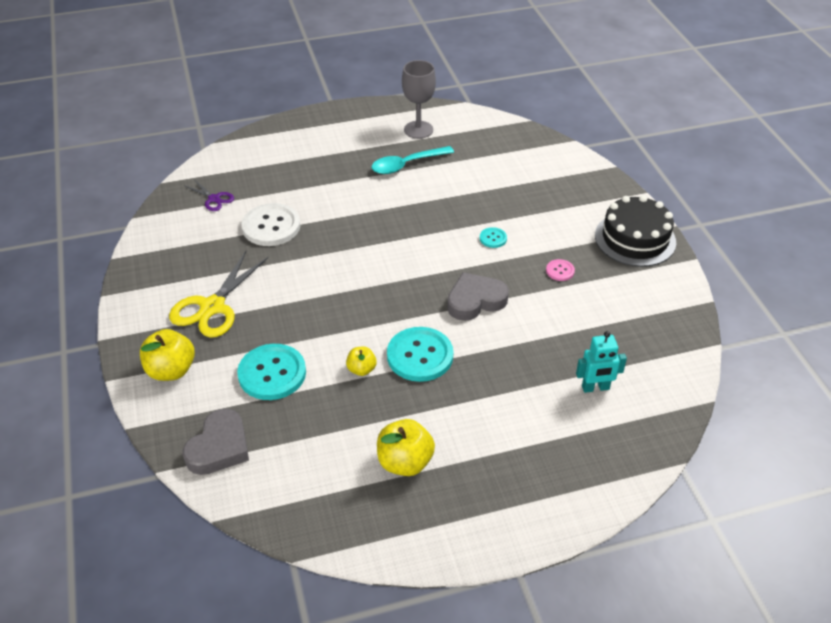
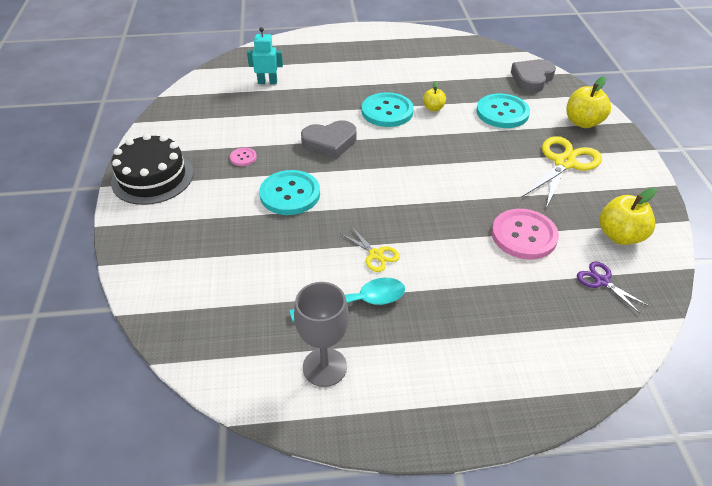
camera: 170 degrees left, 0 degrees up
(271, 226) = (524, 235): white button -> pink button
(399, 197) = (376, 254): none -> yellow scissors
(405, 462) = (409, 62): yellow apple -> yellow apple (620, 236)
(493, 238) = (290, 194): turquoise button -> turquoise button, size x2.15

